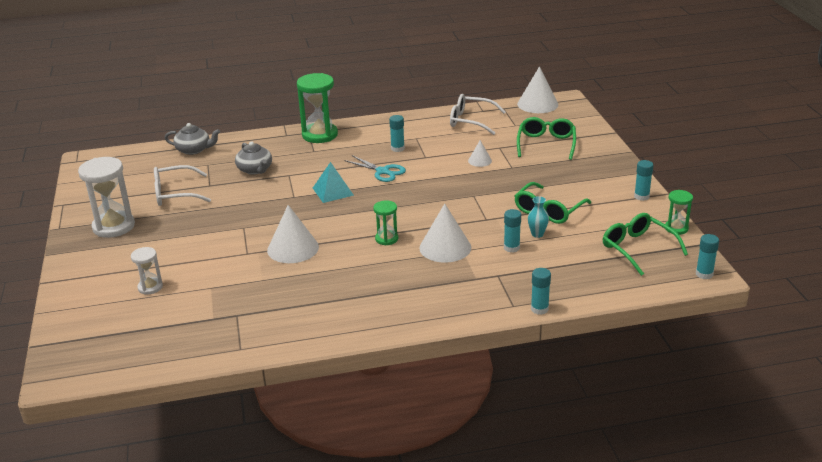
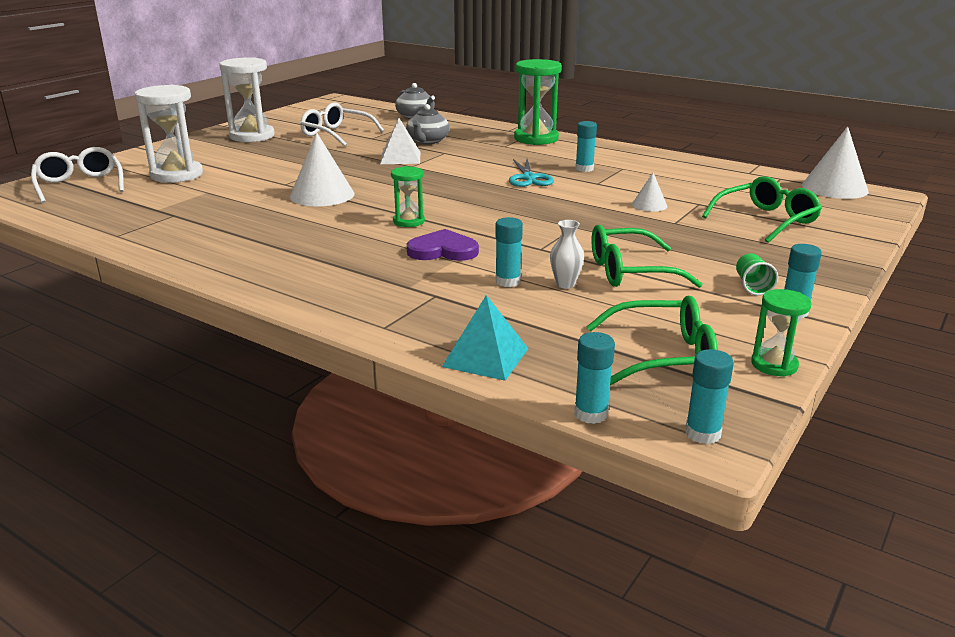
camera: 45 degrees right, 5 degrees down
(150, 287) = (177, 175): white hourglass -> white hourglass, size x1.85
(271, 193) = (400, 158): none -> white pyramid
(333, 191) = (451, 174): turquoise pyramid -> turquoise pyramid (486, 357)
(445, 247) = (443, 250): white cone -> purple heart
(471, 121) = (714, 175): white glasses -> white glasses (80, 185)
(537, 234) = (565, 284): turquoise vase -> white vase
(539, 309) = (401, 345): turquoise glue stick -> turquoise glue stick (591, 414)
(606, 190) = (752, 286): none -> green cup
(637, 248) = (663, 356): green glasses -> green glasses turned 75 degrees clockwise

